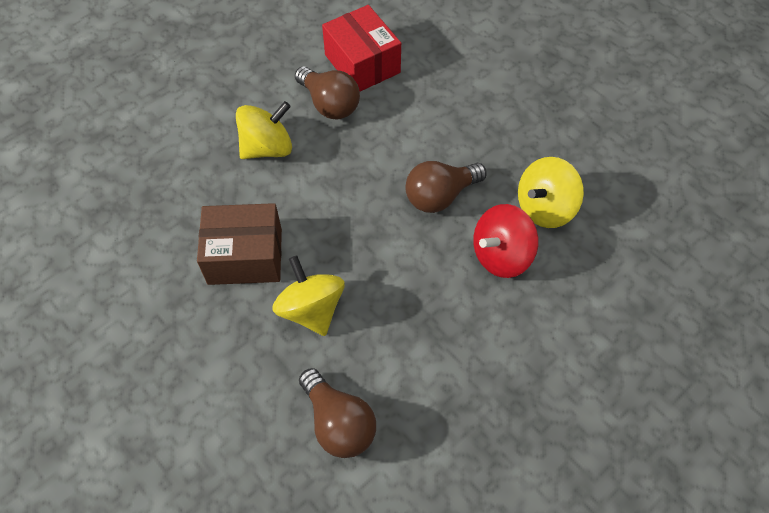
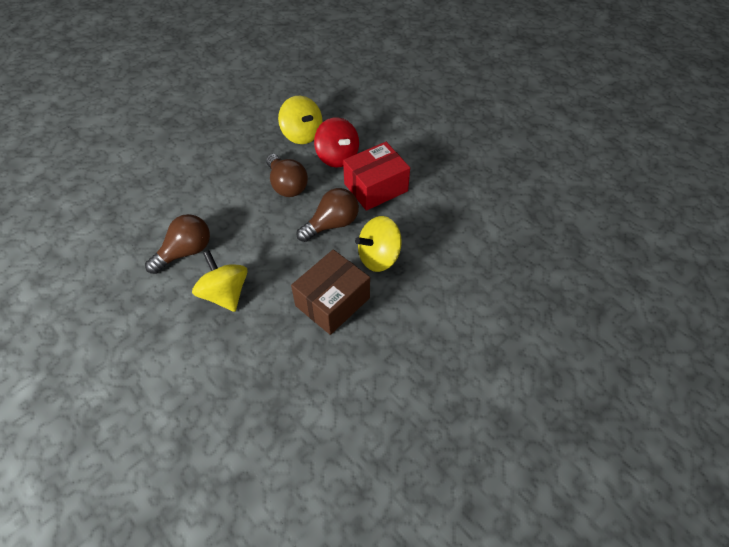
camera: 90 degrees left, 5 degrees down
(245, 256) = (332, 302): brown box -> brown box turned 45 degrees clockwise
(338, 423) = (461, 239): brown light bulb -> brown light bulb (332, 224)
(362, 64) = (145, 230): red box -> red box (376, 187)

